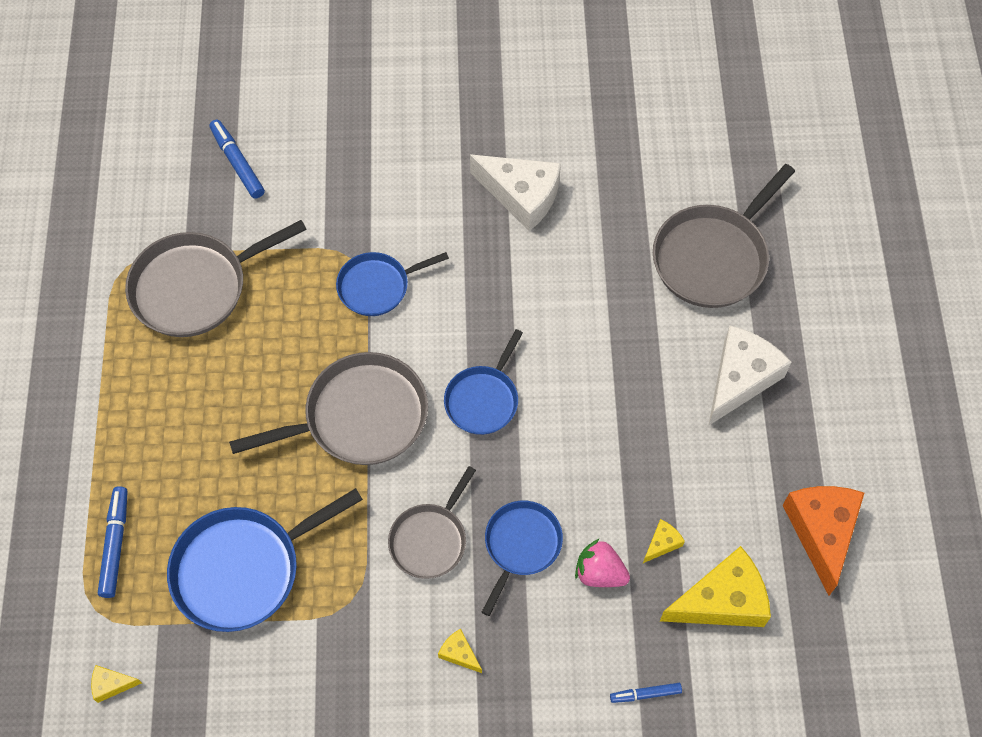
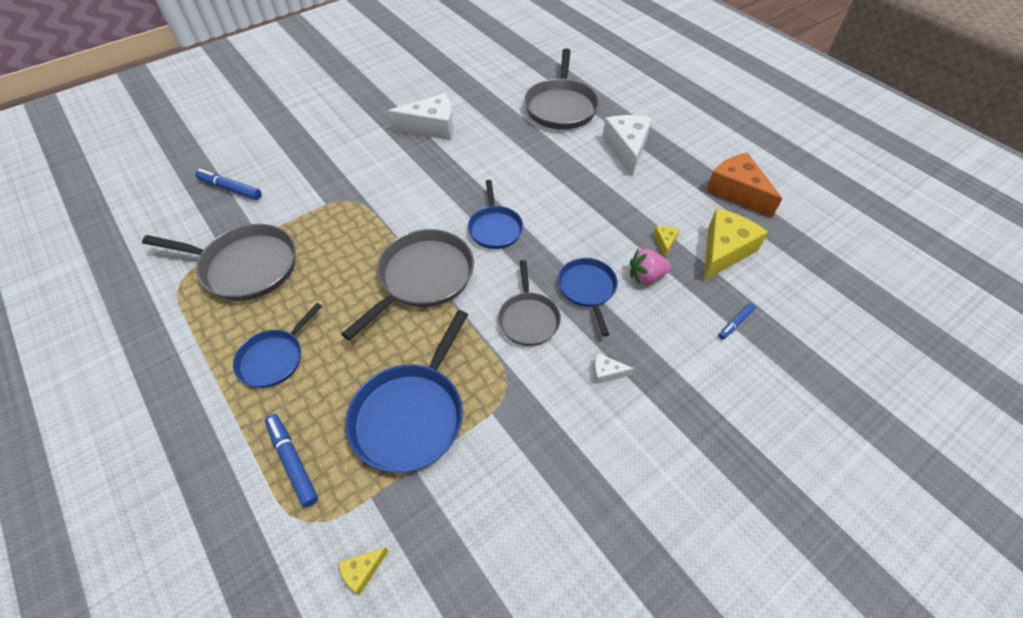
camera: 35 degrees left, 10 degrees down
(195, 288) = (246, 266): grey pan -> grey pan turned 105 degrees counterclockwise
(377, 286) = (378, 206): blue pan -> blue pan (274, 359)
(459, 653) = (606, 373): yellow cheese -> white cheese

